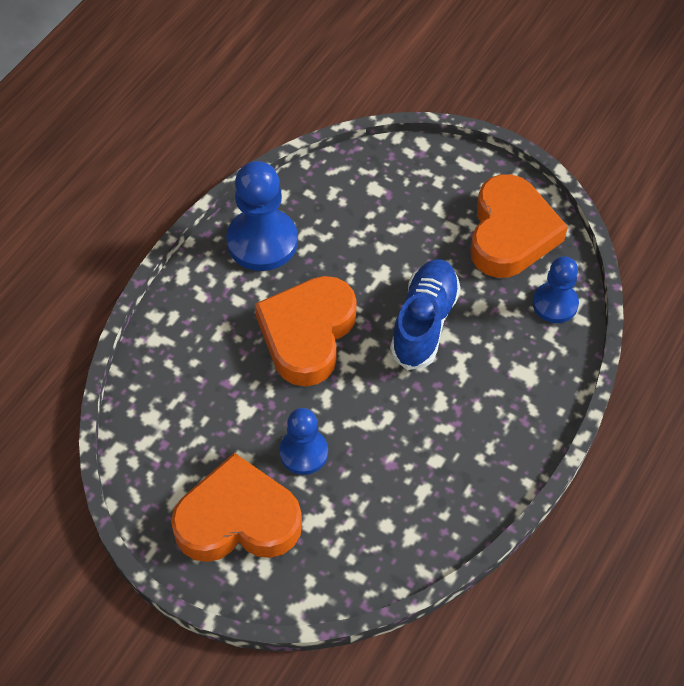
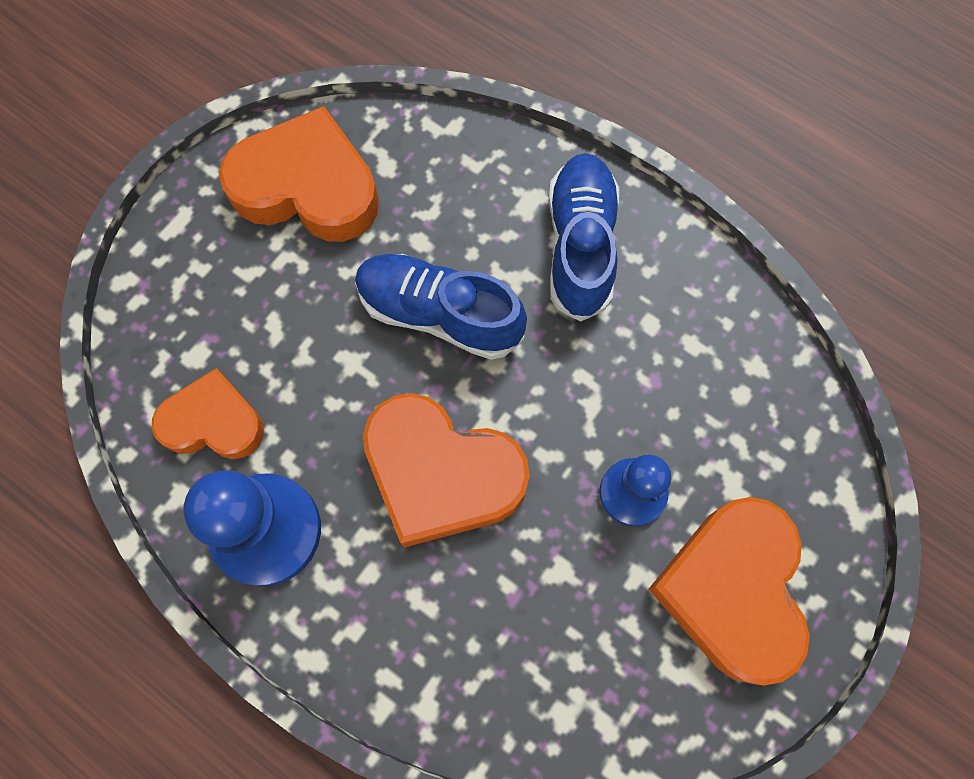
camera: 85 degrees left, 15 degrees up
(331, 204) = (213, 422): none -> orange heart
(493, 409) = (580, 245): none -> blue shoe
(555, 304) = (428, 151): blue pawn -> none

